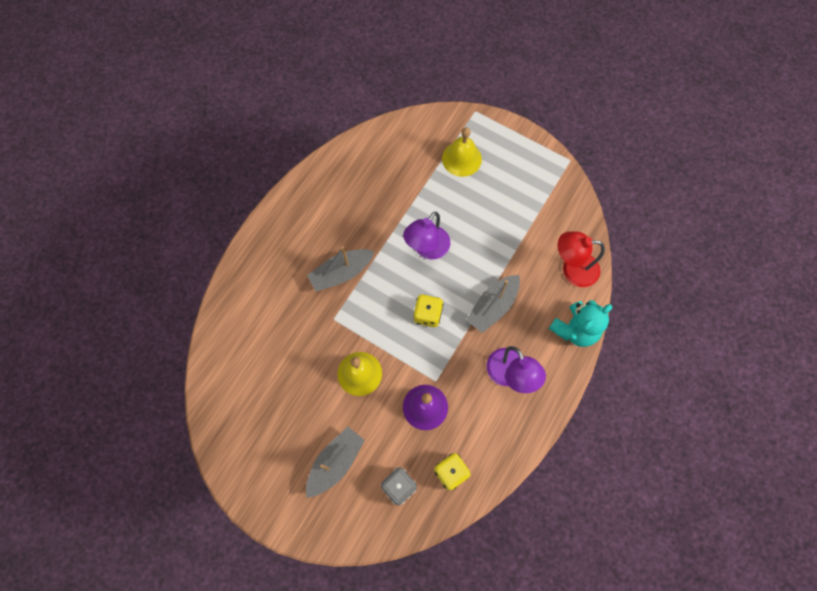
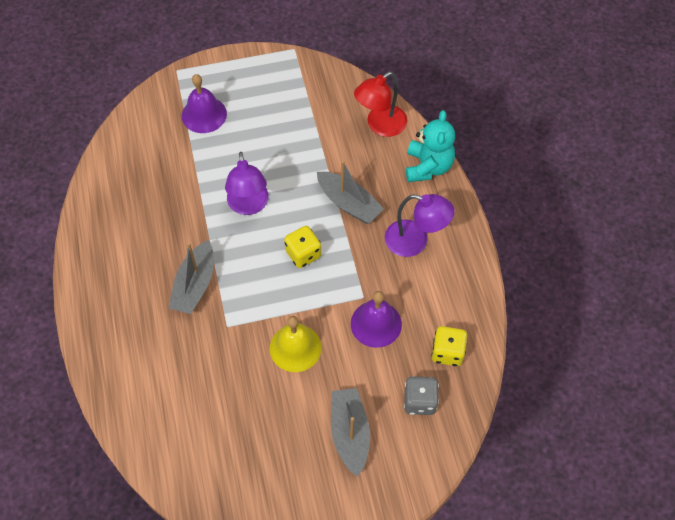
camera: 45 degrees left, 10 degrees down
(461, 158) = (204, 114): yellow bell -> purple bell
(493, 306) = (349, 203): grey boat -> grey boat turned 45 degrees counterclockwise

